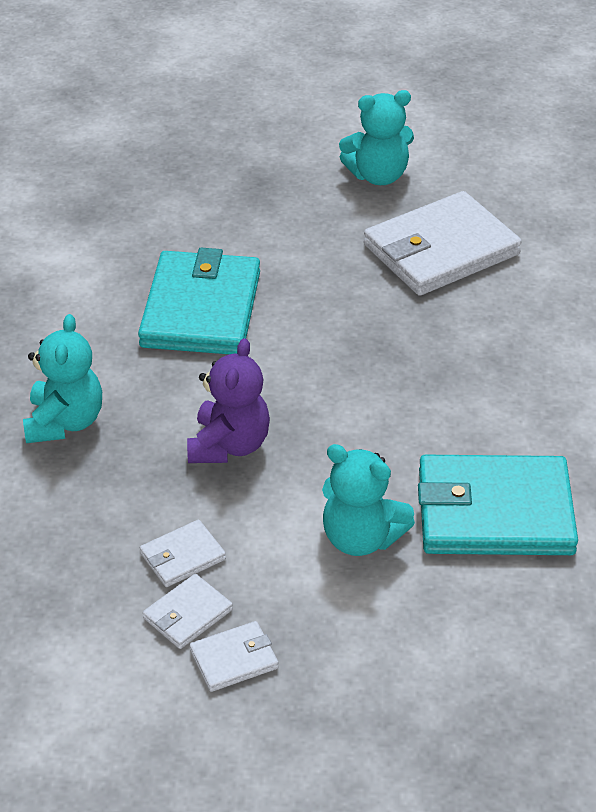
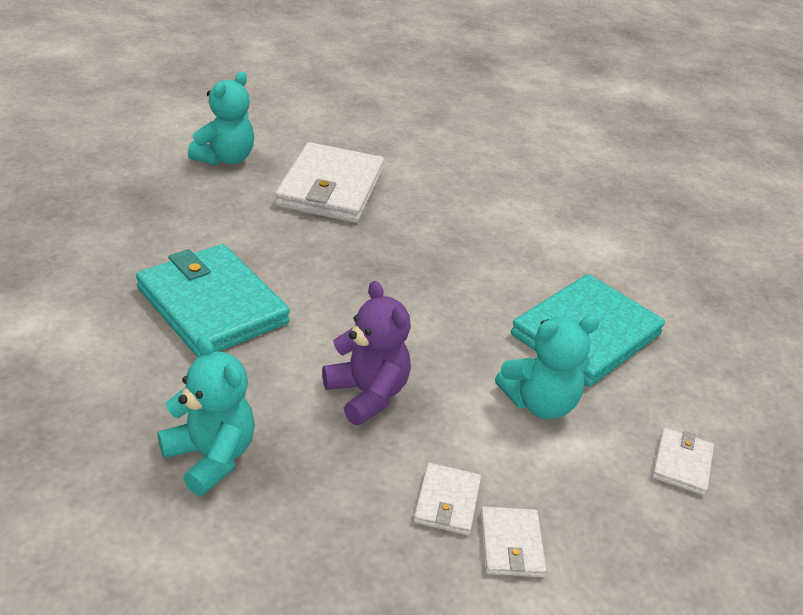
camera: 50 degrees left, 5 degrees down
(234, 659) = (586, 553): white wallet -> white wallet (681, 463)

